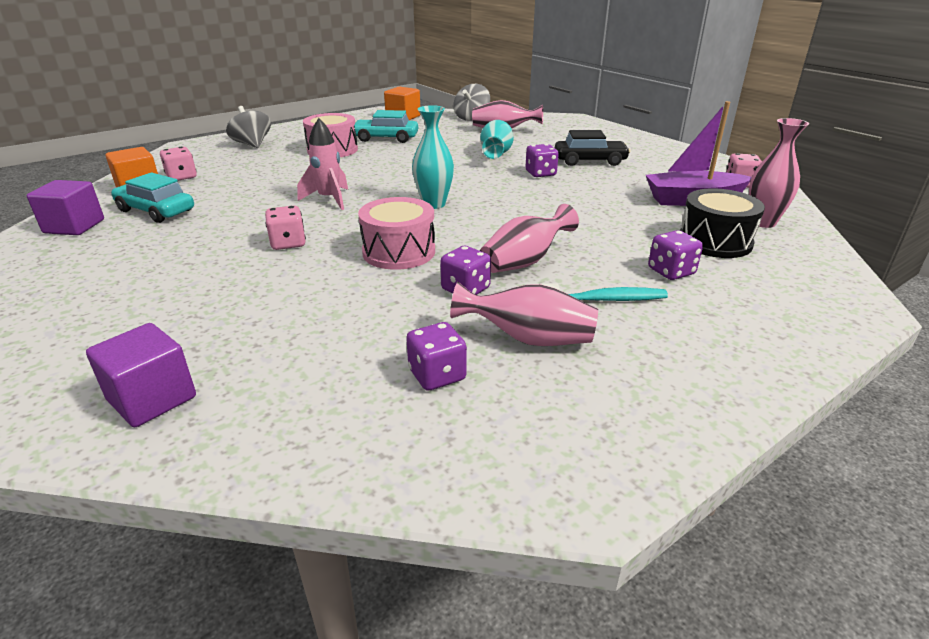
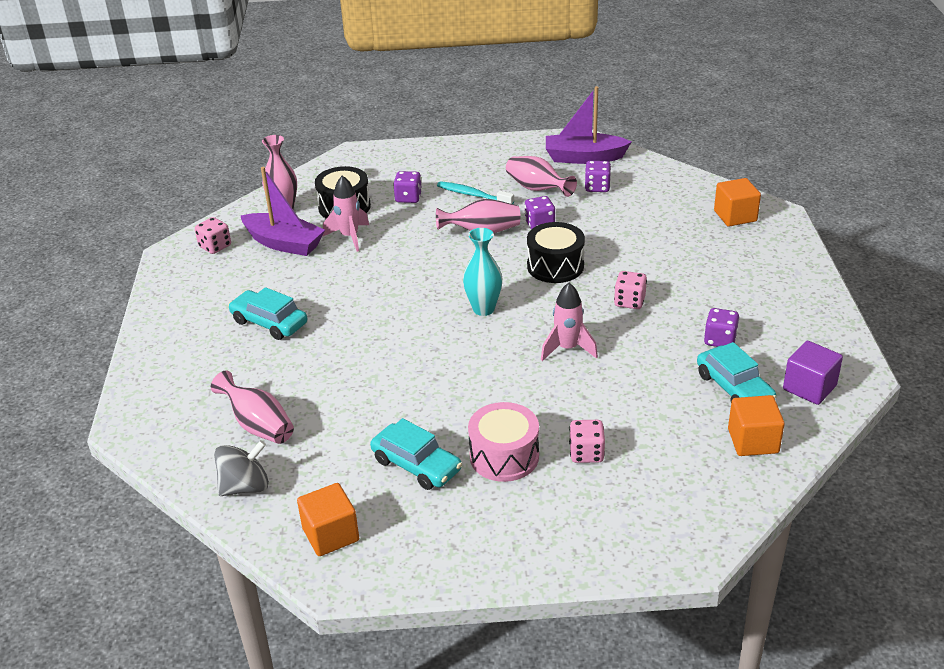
camera: 145 degrees left, 5 degrees up
(152, 399) = (735, 216): purple cube -> orange cube
(182, 177) = (704, 453): pink dice -> pink dice (586, 453)
(252, 144) = (597, 518): grey spinning top -> none
(399, 252) = (555, 266): pink drum -> black drum
(496, 154) = (338, 370): turquoise vase -> none
(521, 437) = (584, 157): none -> purple boat
(540, 173) = (343, 319): purple dice -> purple dice (720, 340)
(590, 161) = (269, 322): black car -> turquoise car
(649, 219) = (349, 237): none -> pink rocket

